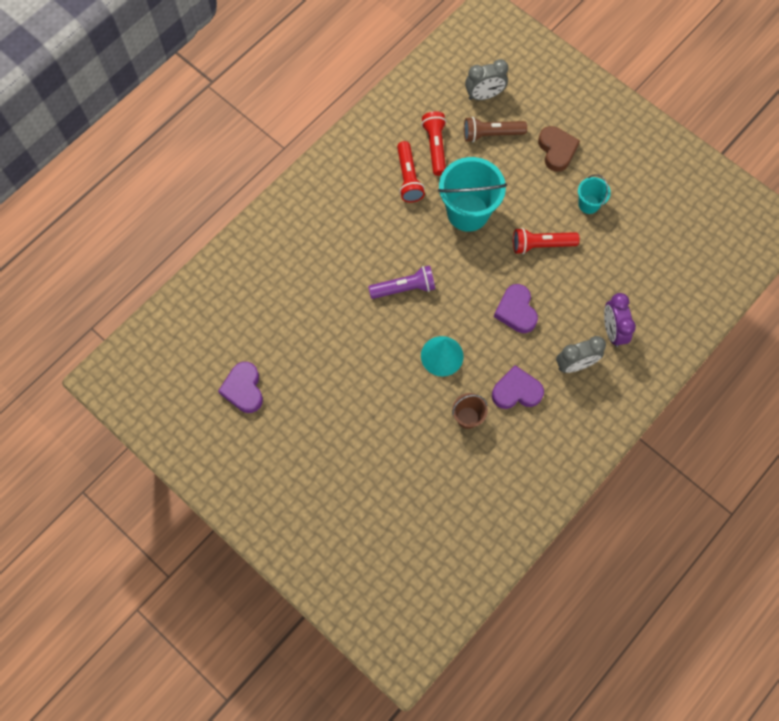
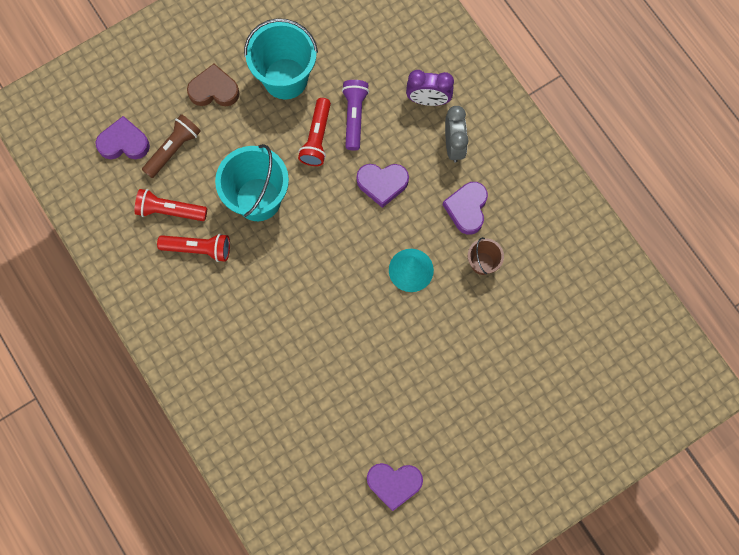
camera: 75 degrees left, 5 degrees up
(404, 288) = (326, 287): purple flashlight -> purple flashlight (354, 116)
(484, 95) = (124, 143): grey clock -> purple heart
(491, 134) = (173, 149): brown flashlight -> brown flashlight turned 150 degrees counterclockwise
(588, 204) = (285, 78): turquoise bucket -> turquoise bucket, size x1.99

